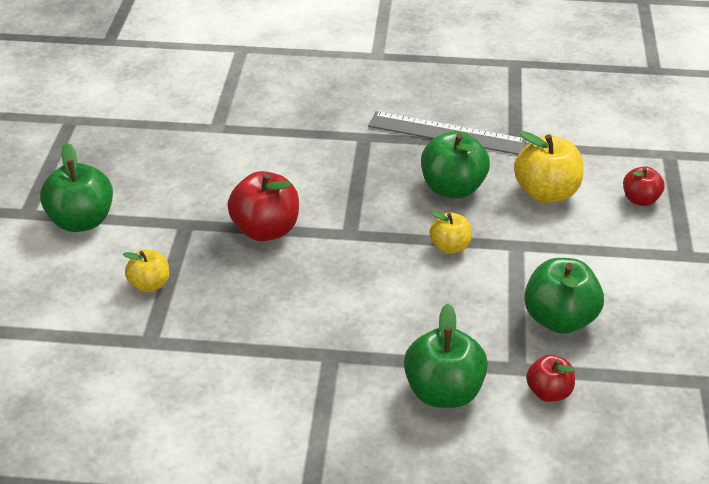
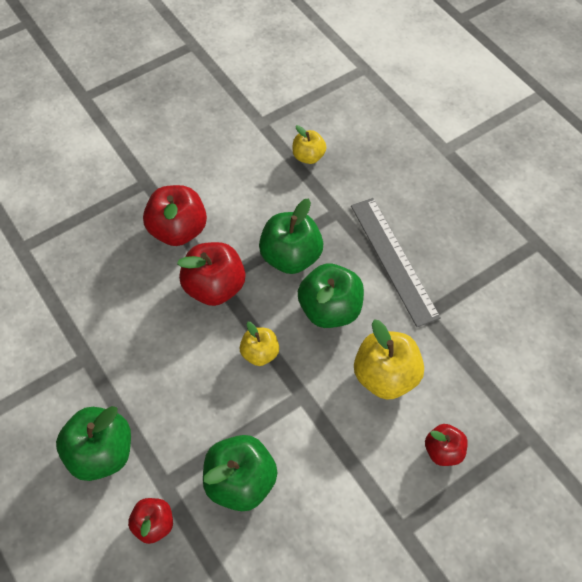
camera: 50 degrees right, 20 degrees up
(82, 221) = (100, 129): green apple -> green apple (291, 256)
(150, 284) = (71, 209): yellow apple -> yellow apple (308, 156)
(353, 239) = (215, 287): none -> red apple

